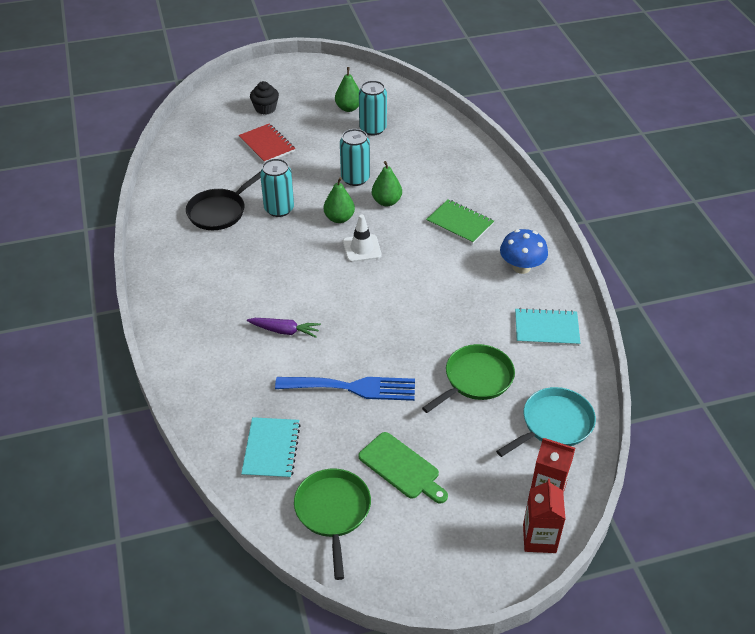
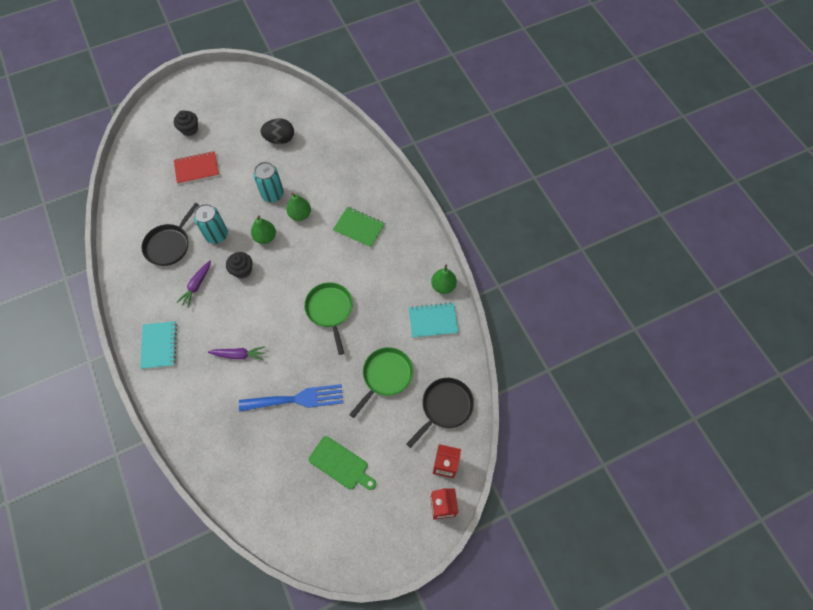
camera: 10 degrees left, 20 degrees up
(245, 255) = (196, 286): none -> purple carrot
(267, 145) = (197, 168): red notebook -> red notebook turned 60 degrees counterclockwise
(271, 449) = (245, 465): turquoise notebook -> turquoise notebook (159, 345)
(304, 247) = (242, 270): none -> black cupcake
(333, 511) = (296, 510): green pan -> green pan (330, 310)
(348, 108) = (257, 119): green pear -> green pear (443, 286)
(362, 248) = (287, 265): white traffic cone -> none
(373, 129) = (280, 139): turquoise can -> black egg
(521, 267) = (409, 264): blue mushroom -> none
(554, 424) = (445, 407): turquoise pan -> black pan

